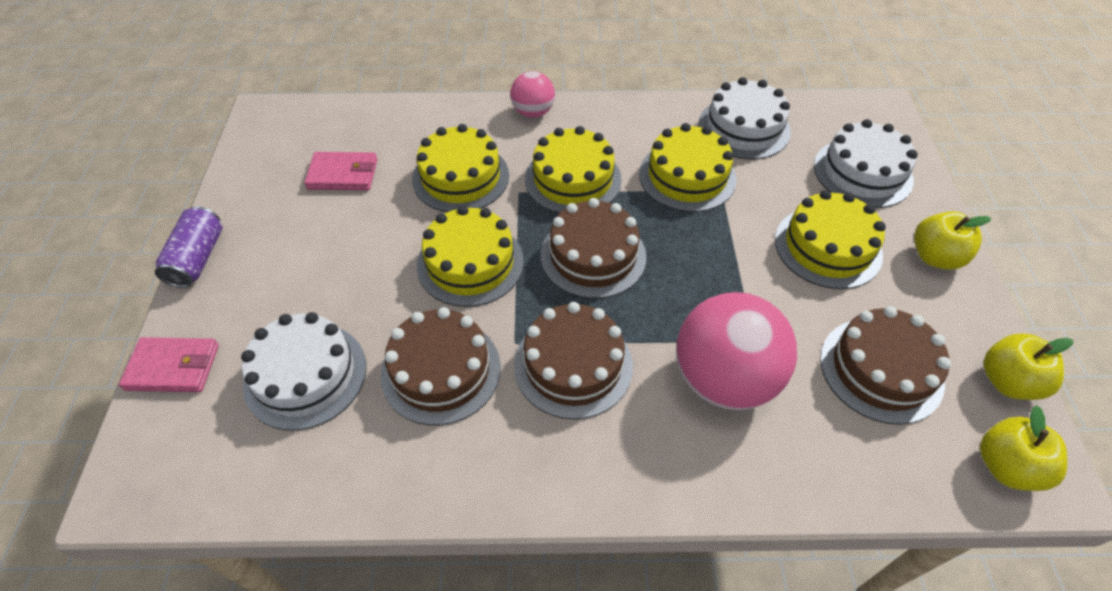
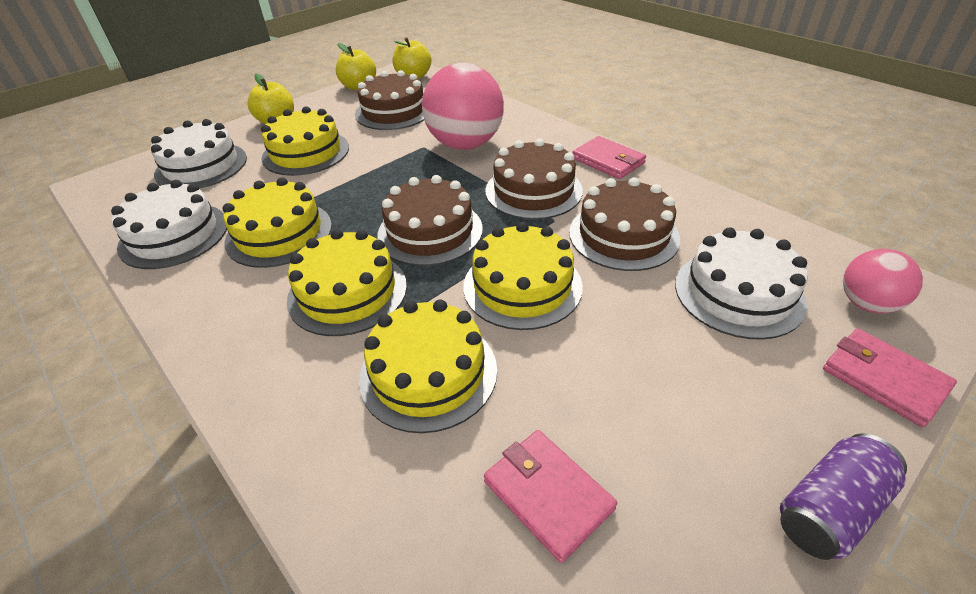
camera: 130 degrees left, 10 degrees down
(533, 112) = (251, 393): pink ball -> pink ball (866, 304)
(552, 479) = (608, 161): none -> pink wallet

